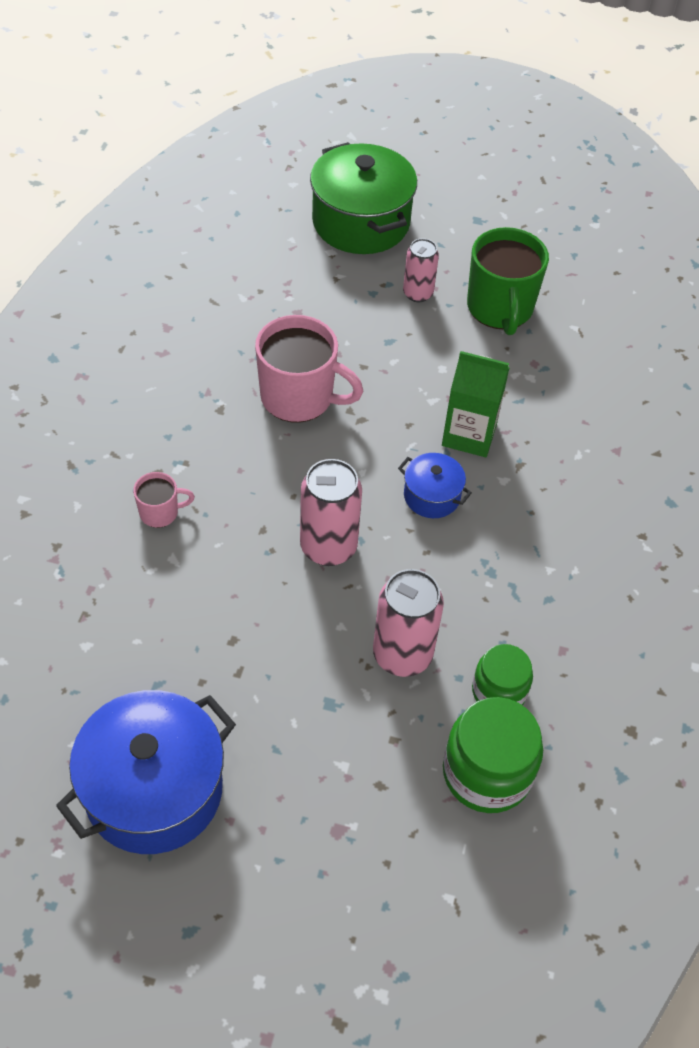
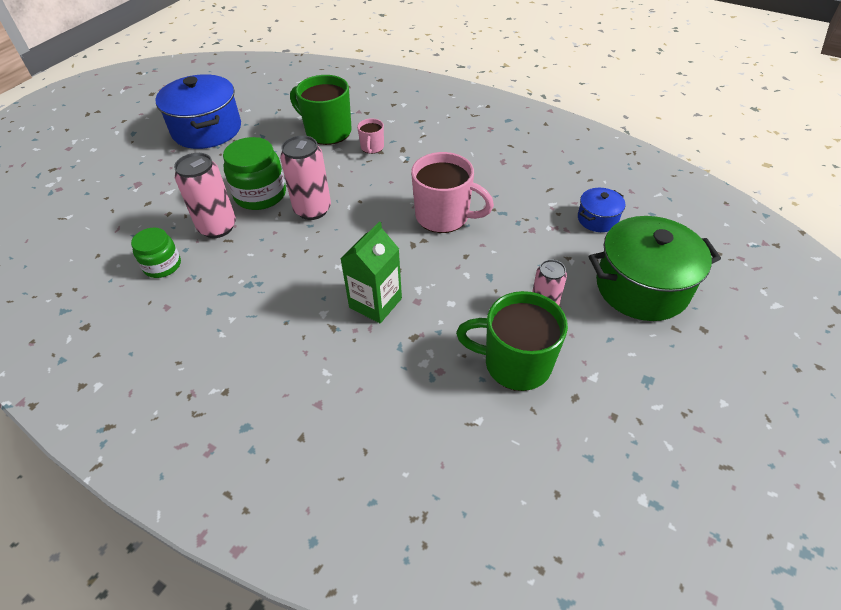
camera: 110 degrees right, 5 degrees down
(126, 587) = (327, 132): none -> green mug
(299, 397) = (444, 216): pink mug -> pink mug turned 105 degrees counterclockwise
(432, 496) = (328, 267): blue pot -> blue pot (597, 219)
(487, 772) = (118, 247): green jar -> green jar (260, 194)

